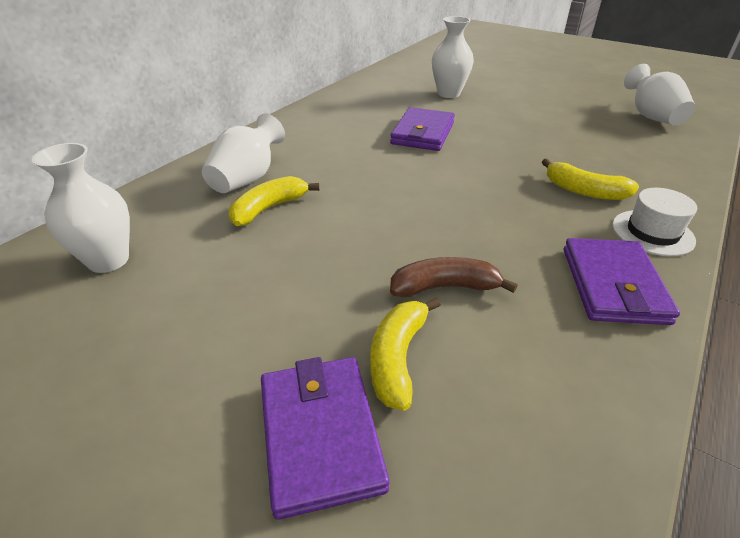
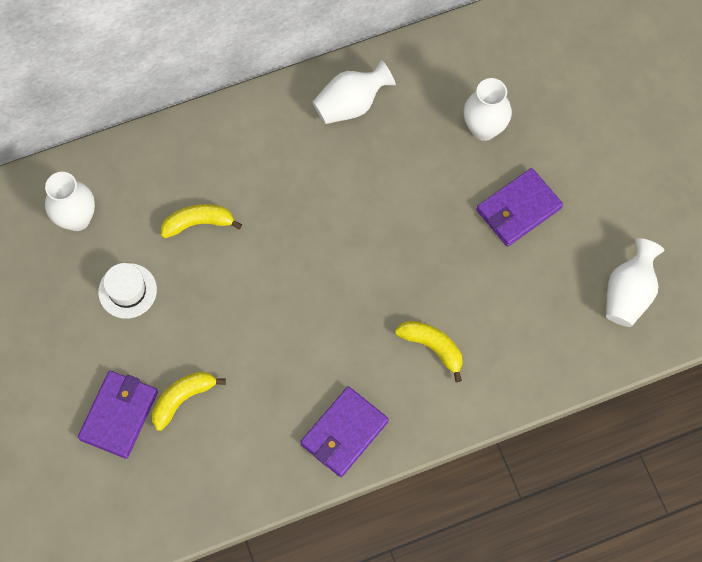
camera: 35 degrees right, 30 degrees up
(247, 178) = (206, 173): white vase -> white vase (351, 104)
(423, 133) = (390, 189): purple wallet -> purple wallet (518, 209)
(444, 287) = (248, 369): brown banana -> none
(584, 191) = (432, 347): yellow banana -> yellow banana turned 150 degrees clockwise
(652, 232) = (425, 414): white hat -> white hat (127, 291)

